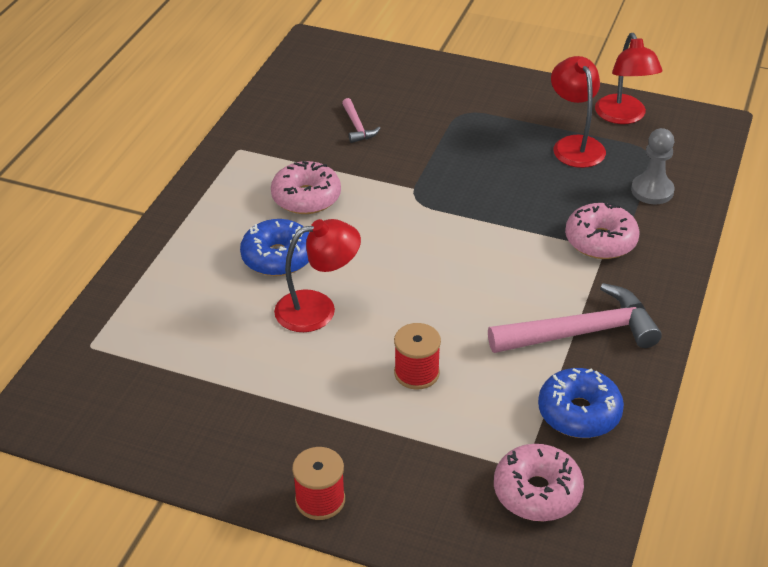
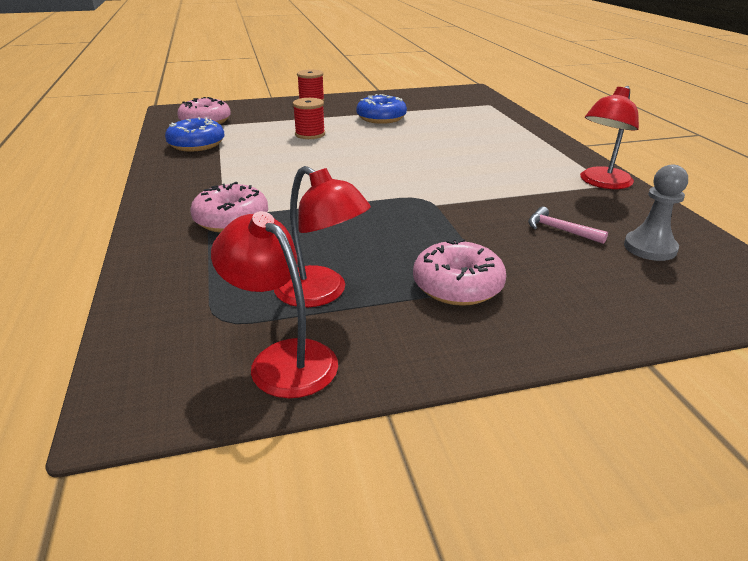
camera: 145 degrees right, 10 degrees down
(278, 257) = (462, 148): blue donut -> blue donut (381, 118)
(306, 197) = (502, 175): pink donut -> pink donut (457, 286)
(318, 308) = (401, 138): red lamp -> red lamp (602, 183)
(581, 332) = (215, 171): pink hammer -> none
(652, 191) = (196, 276): grey pawn -> grey pawn (650, 248)

